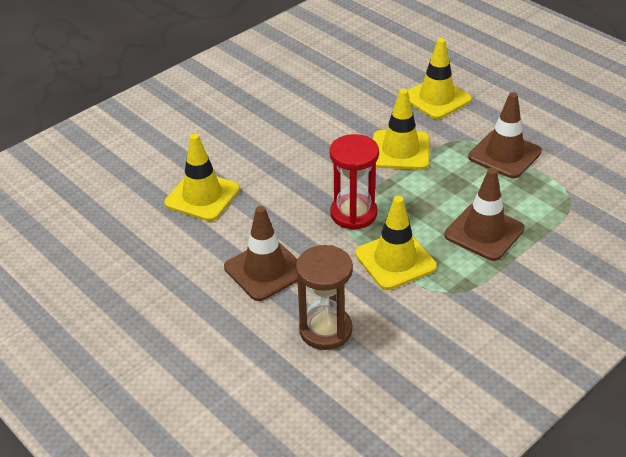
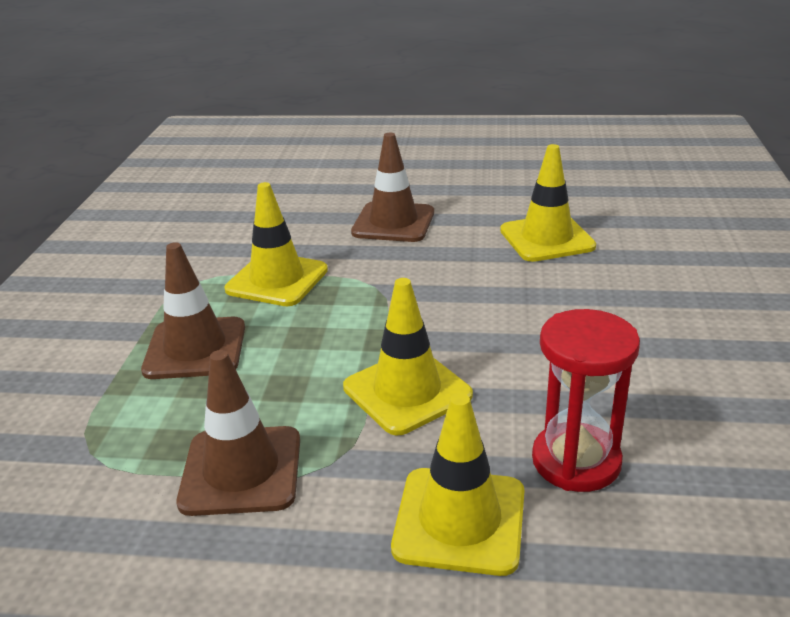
camera: 140 degrees right, 10 degrees down
(325, 330) = (287, 215): brown hourglass -> none
(353, 214) = (372, 295): red hourglass -> red hourglass (576, 461)

